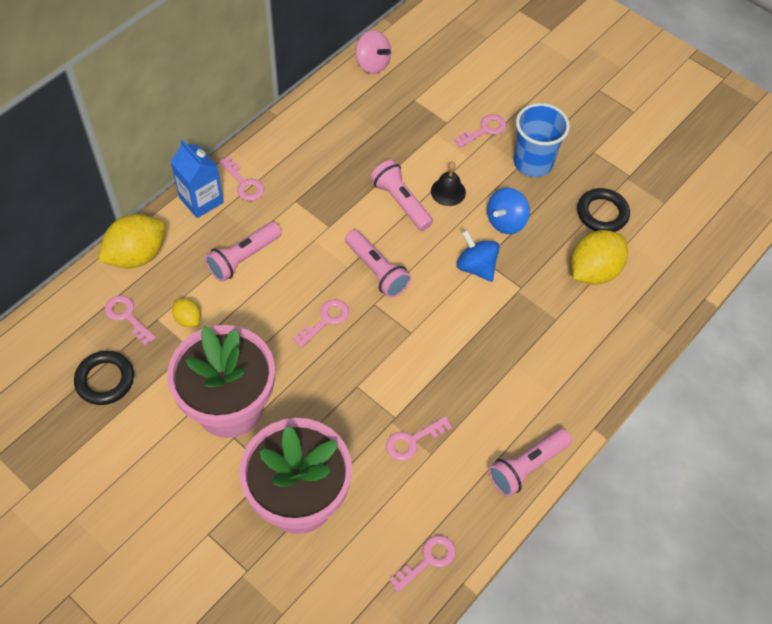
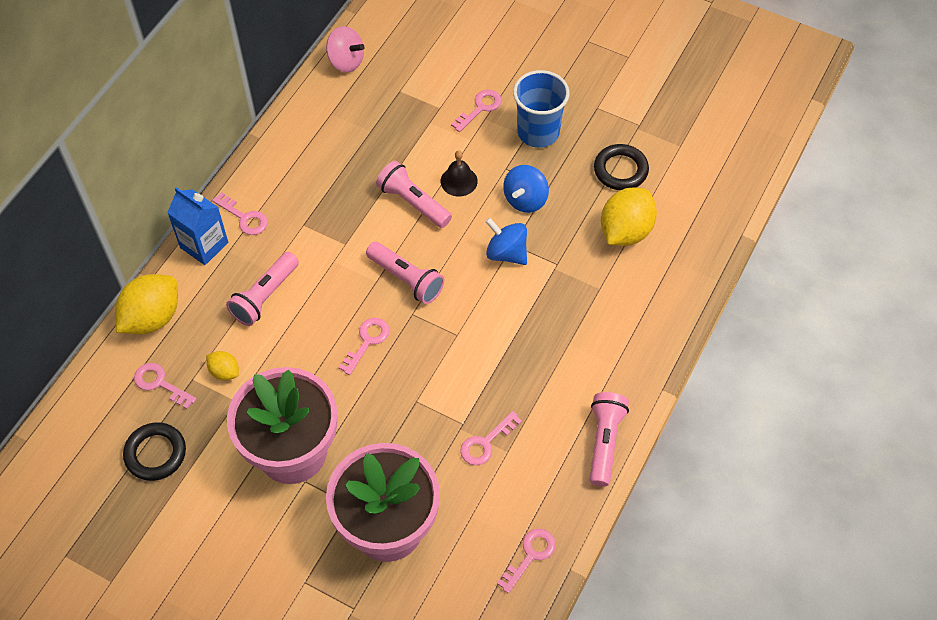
camera: 10 degrees left, 0 degrees up
(526, 466) = (605, 442): pink flashlight -> pink flashlight turned 150 degrees clockwise

